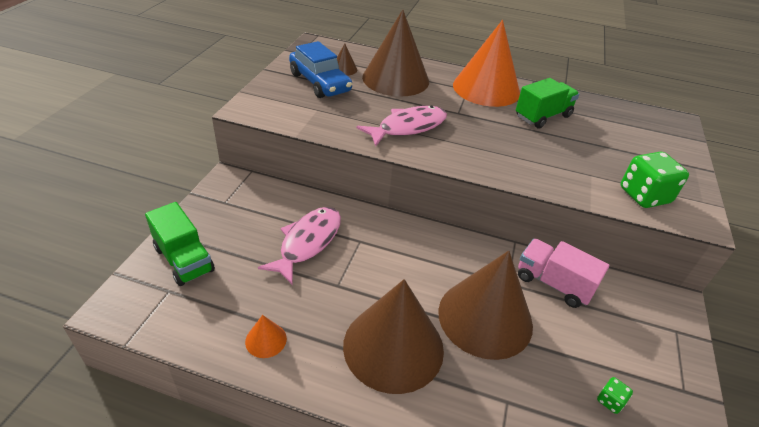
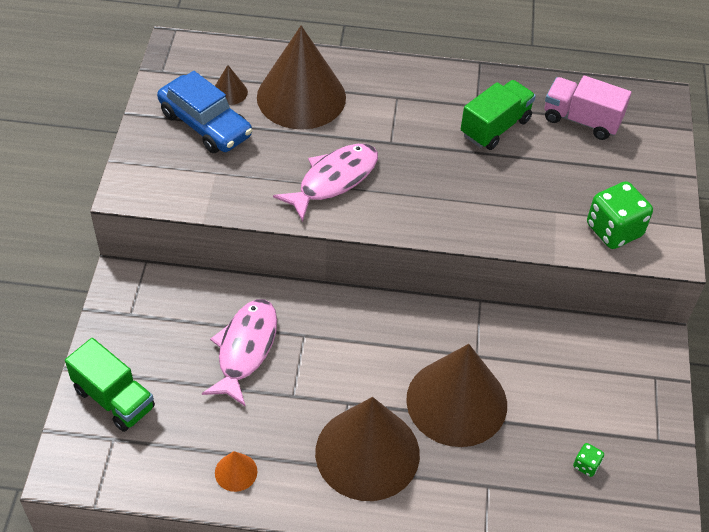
camera: 10 degrees left, 10 degrees up
(486, 88) = (420, 91): orange cone -> none
(553, 283) = (526, 346): pink truck -> pink truck (581, 120)

